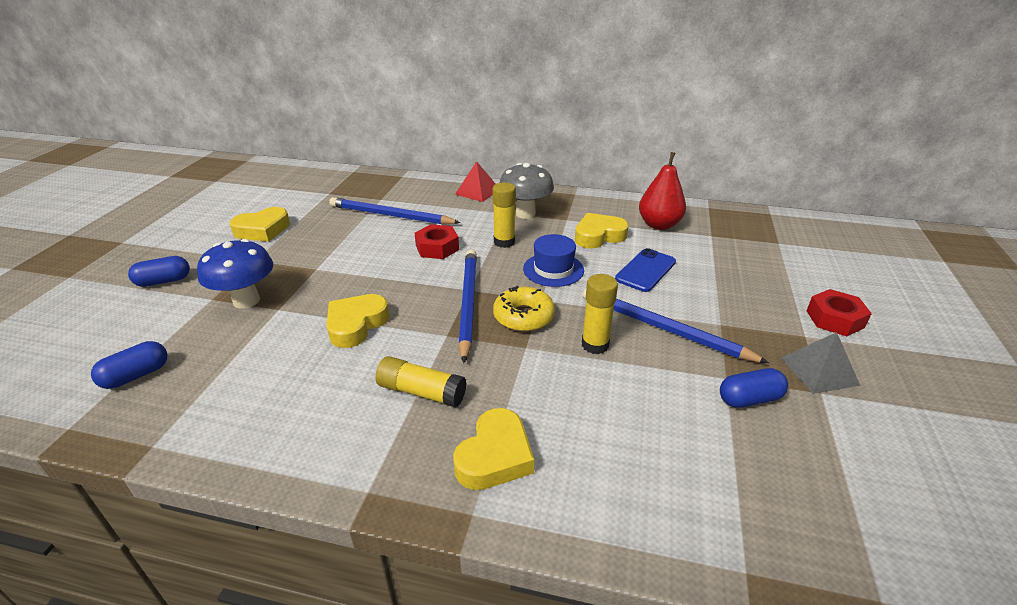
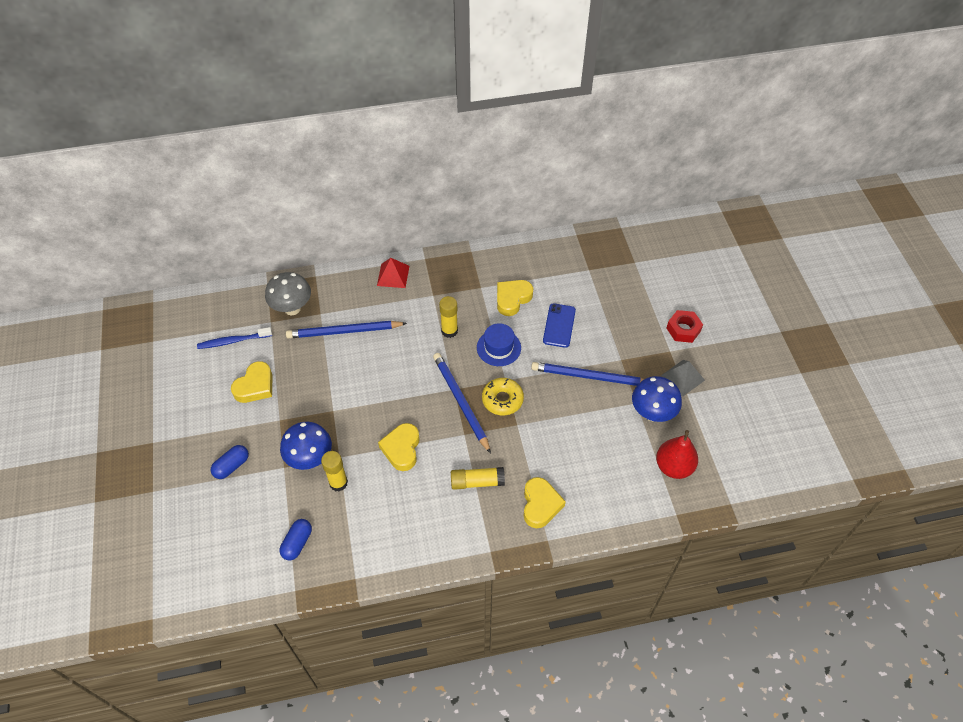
camera: 25 degrees left, 20 degrees up
(281, 197) = (233, 341): none -> blue toothbrush
(437, 248) = (405, 355): red nut -> none
(525, 214) = (446, 291): grey mushroom -> grey mushroom (292, 308)
(595, 345) = (556, 406): yellow glue stick -> yellow glue stick (338, 483)
(659, 225) = (549, 270): red pear -> red pear (673, 466)
(749, 399) = (652, 413): blue capsule -> blue mushroom

